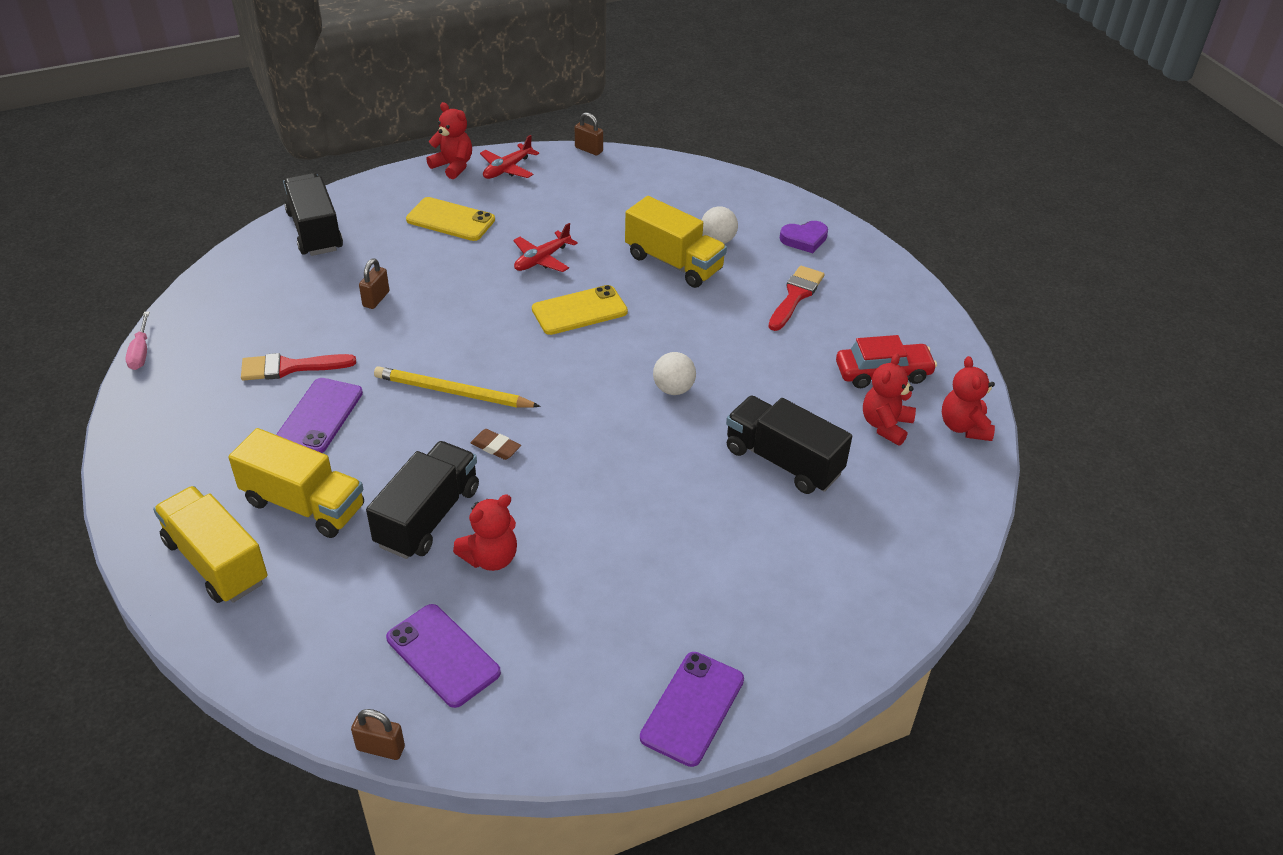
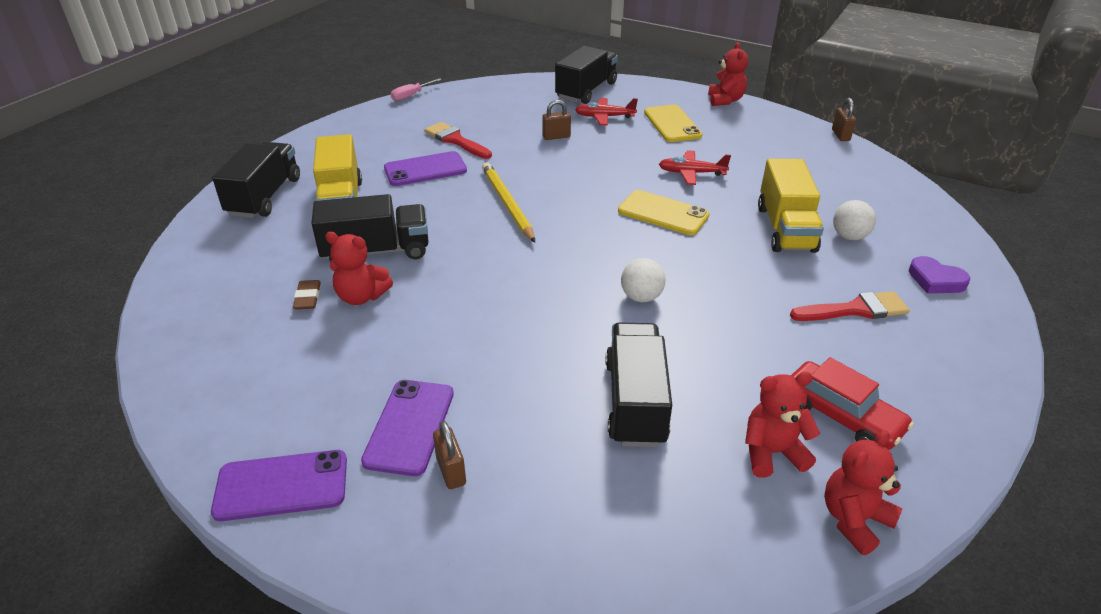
camera: 55 degrees right, 5 degrees down
(216, 561) = (265, 197): yellow truck -> black truck
(380, 748) = (143, 335): brown padlock -> brown padlock (451, 471)
(443, 655) = (248, 321): purple phone -> purple phone (409, 426)
(495, 447) = (474, 246): brown eraser -> brown eraser (307, 298)
(507, 169) = (759, 118): red plane -> red plane (604, 117)

